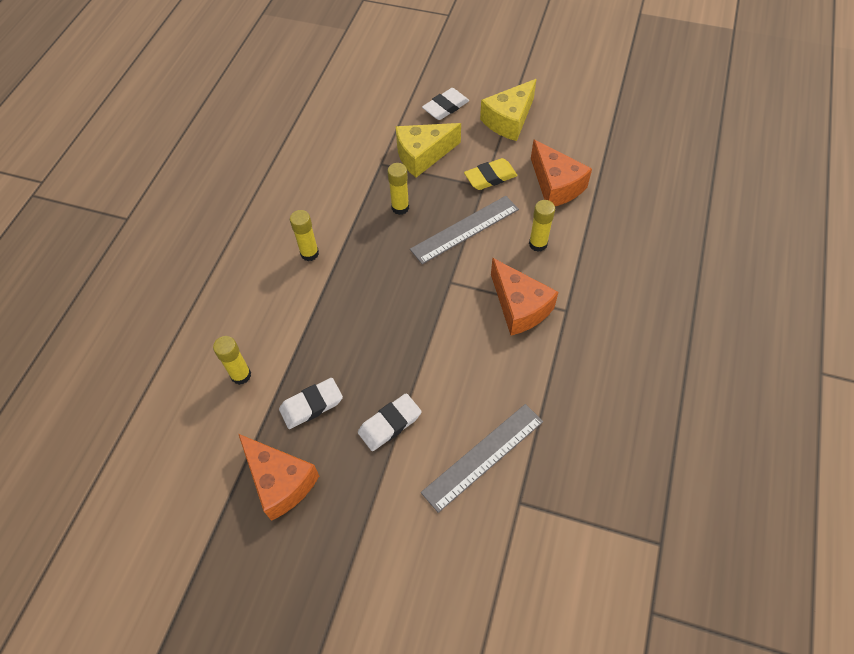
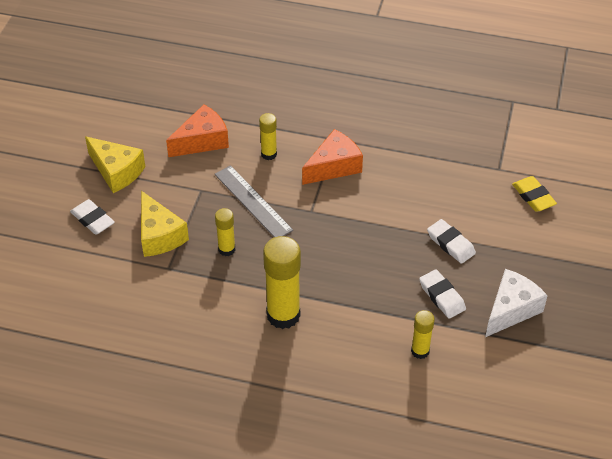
camera: 95 degrees left, 10 degrees down
(280, 481) = (511, 310): orange cheese -> white cheese
(309, 253) = (283, 315): yellow glue stick -> yellow glue stick, size x1.86
(483, 456) = (468, 188): grey ruler -> none
(490, 177) = (190, 185): yellow eraser -> yellow eraser (533, 196)

